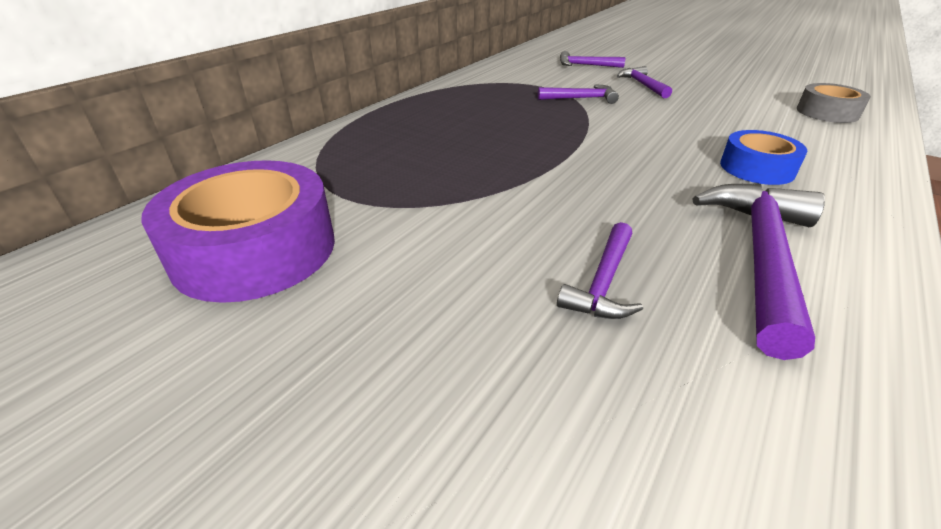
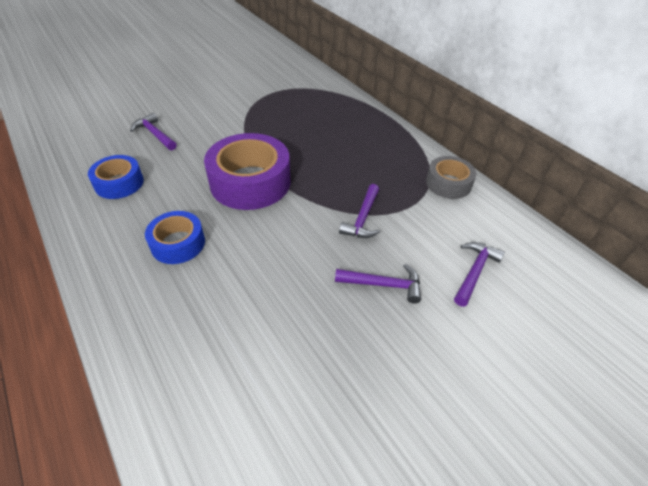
camera: 110 degrees right, 10 degrees up
(255, 250) = (249, 72): purple tape -> purple tape (250, 182)
(761, 257) = (119, 183): purple hammer -> blue tape
(827, 112) = (216, 404): grey tape -> grey tape (448, 183)

